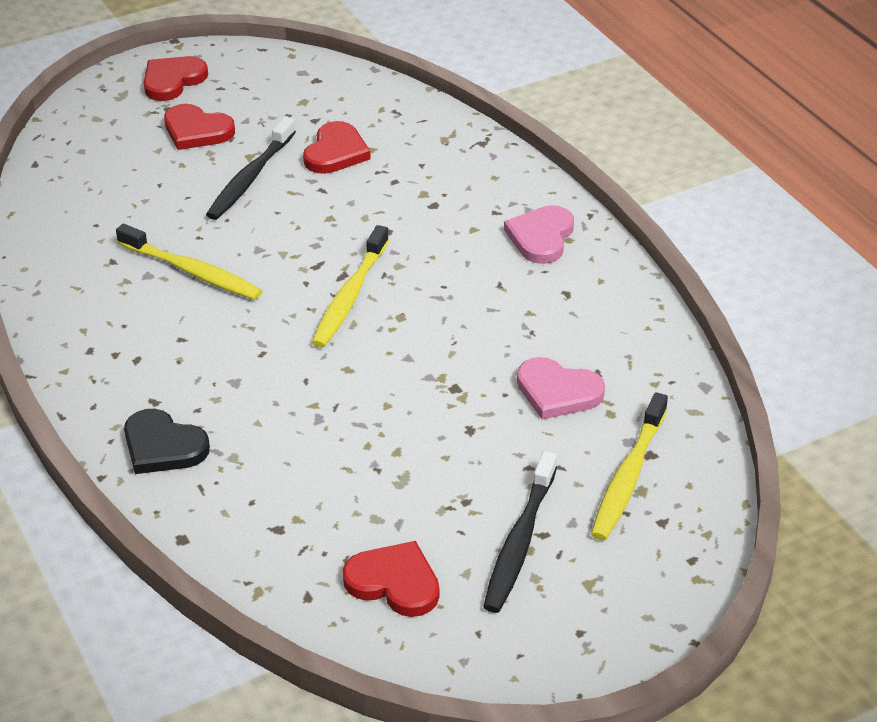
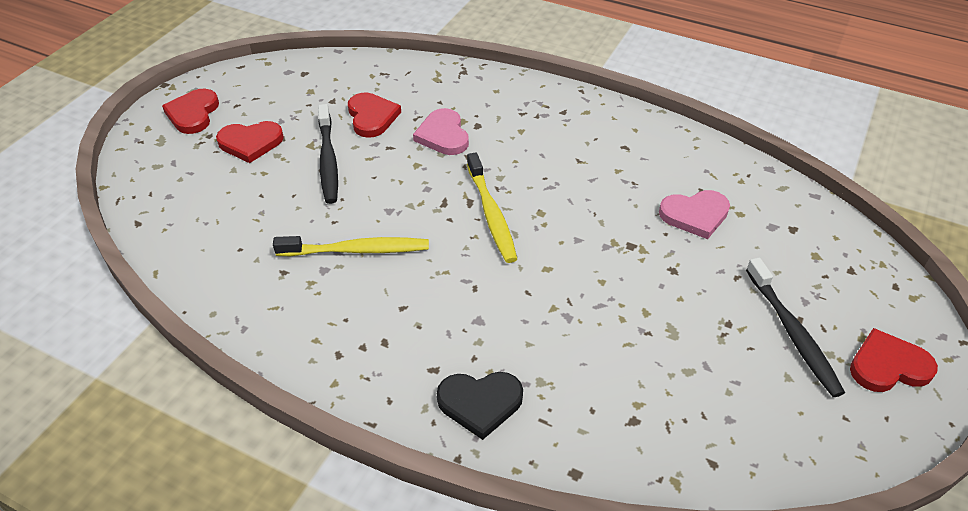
camera: 35 degrees left, 5 degrees up
(394, 582) = (755, 413): red heart -> red heart (888, 365)
(541, 237) = (569, 117): pink heart -> pink heart (443, 135)
(628, 476) = (799, 250): yellow toothbrush -> none

